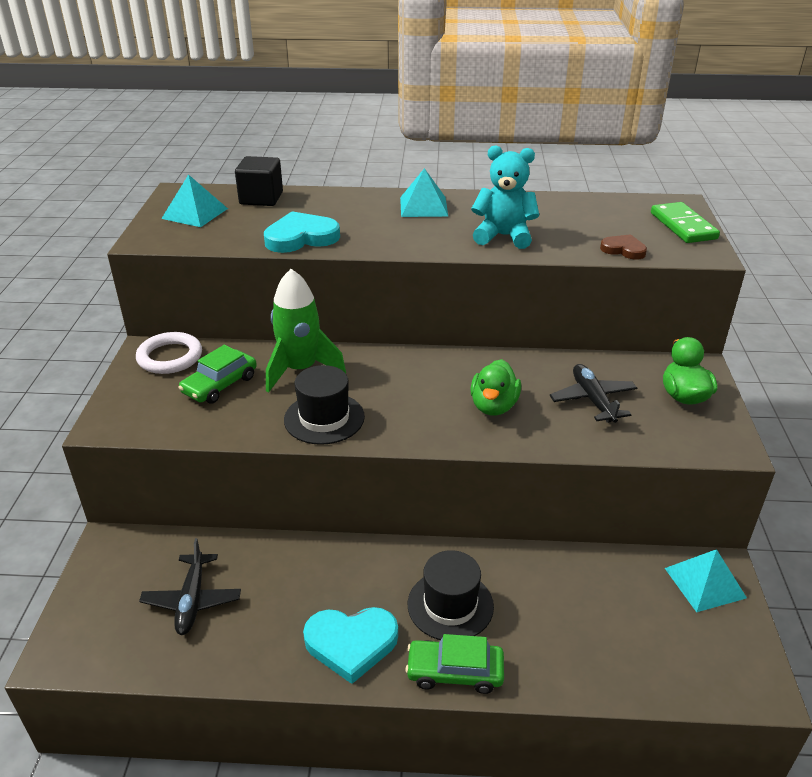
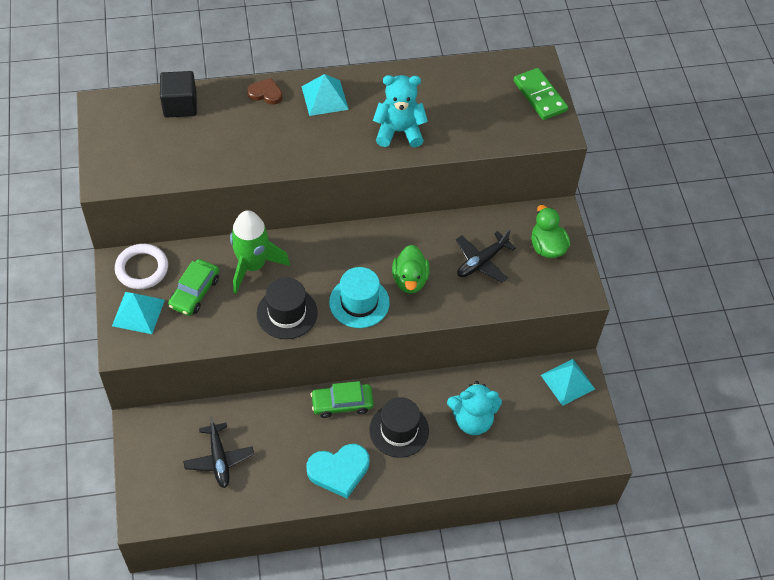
camera: 15 degrees left, 20 degrees up
(195, 213) = (130, 136): turquoise pyramid -> turquoise pyramid (138, 312)
(301, 237) = (234, 157): turquoise heart -> none
(421, 419) = (359, 302): none -> turquoise hat
(455, 672) = (411, 478): green car -> green car (342, 403)
(559, 609) = (472, 420): none -> turquoise teddy bear
(593, 400) = (481, 262): black plane -> black plane turned 105 degrees counterclockwise
(623, 250) = (495, 136): brown heart -> brown heart (265, 93)

